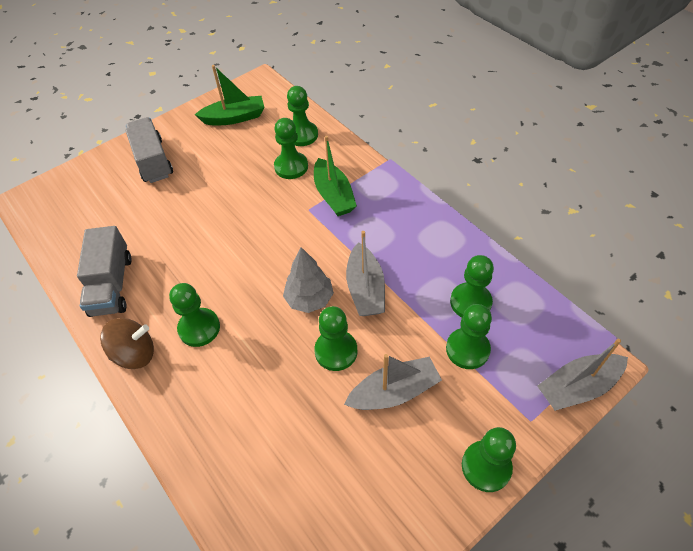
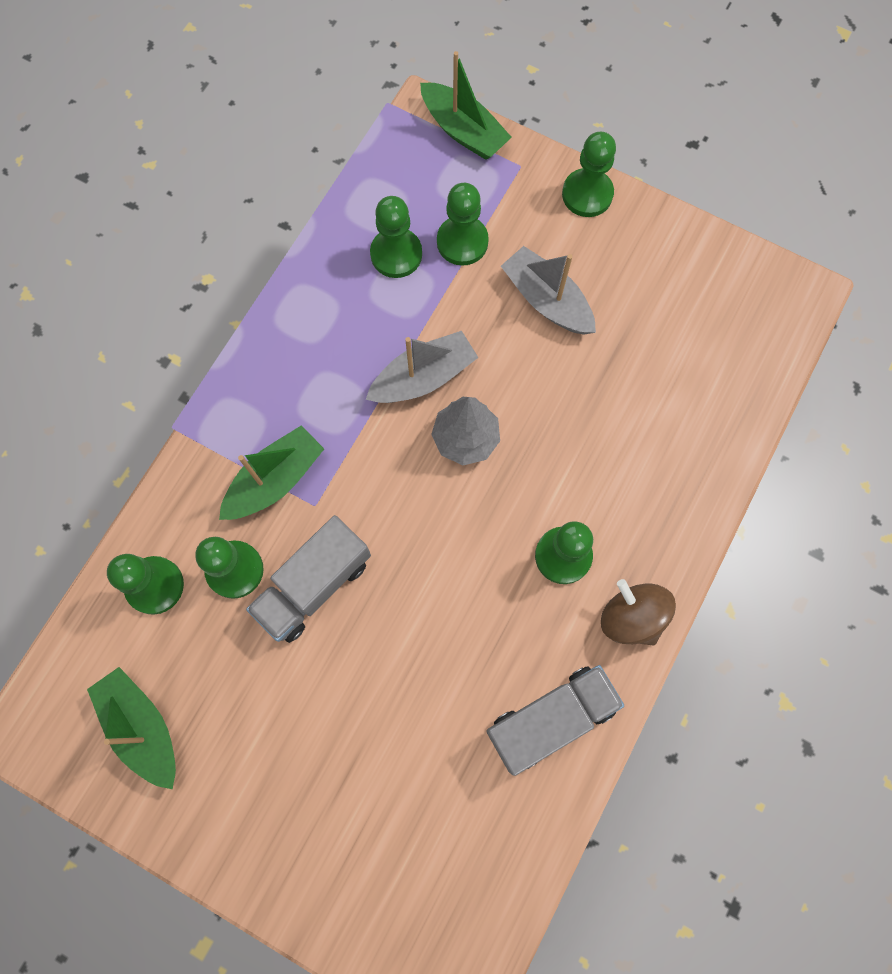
camera: 115 degrees left, 20 degrees up
(153, 161) = (293, 816): grey truck -> grey truck (314, 585)
(336, 351) = (524, 379): green pawn -> none
(578, 387) = (463, 131): grey boat -> green boat

